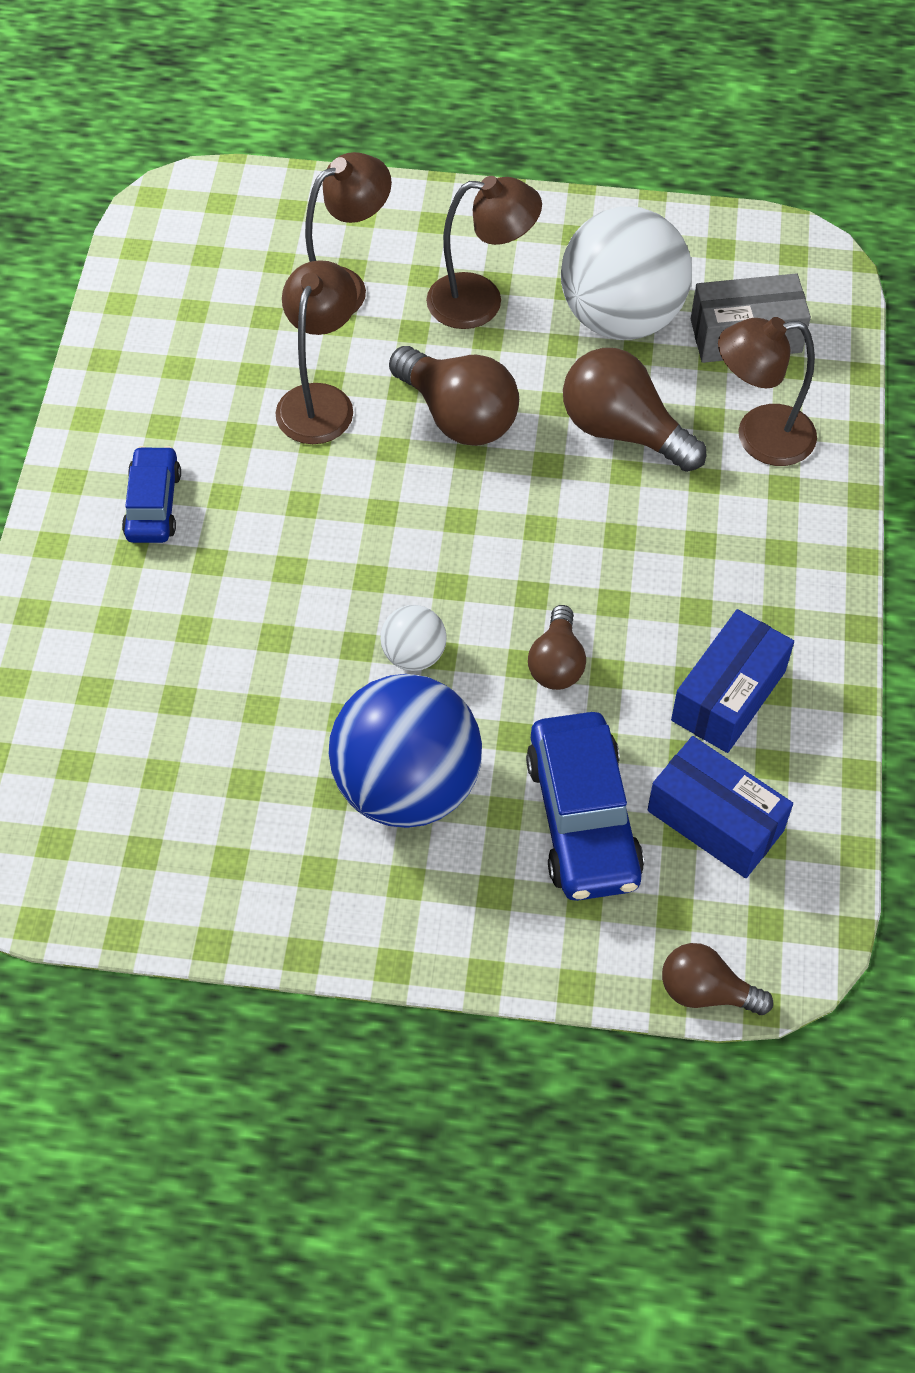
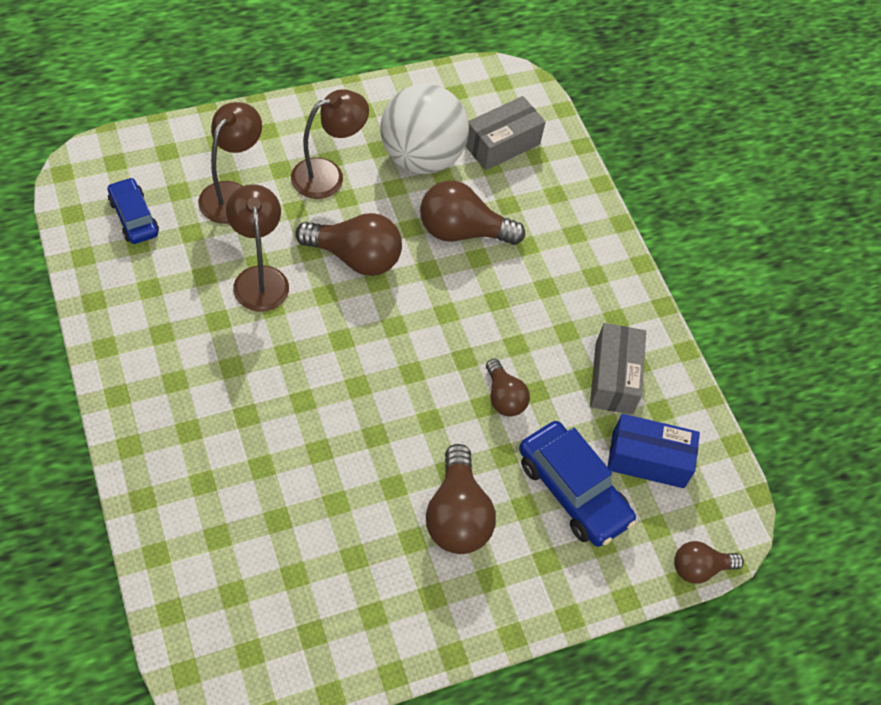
camera: 35 degrees left, 0 degrees up
(153, 504) = (186, 391): blue car -> blue car (134, 217)
(407, 786) = (457, 515): blue ball -> brown light bulb
(414, 655) = (414, 427): white ball -> none
(728, 696) = (614, 378): blue box -> grey box
(759, 437) = (544, 207): brown lamp -> none

